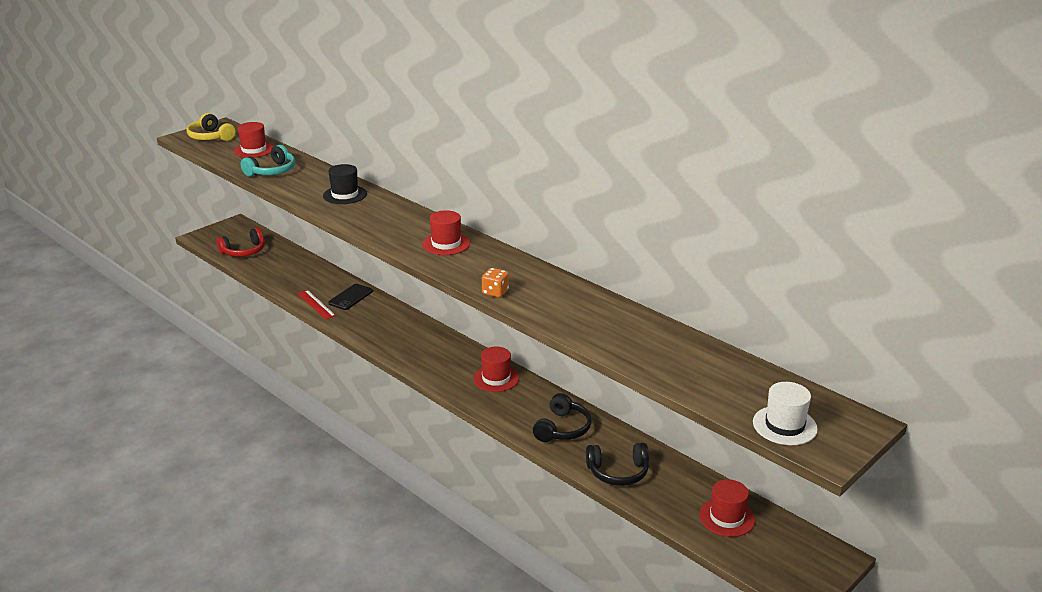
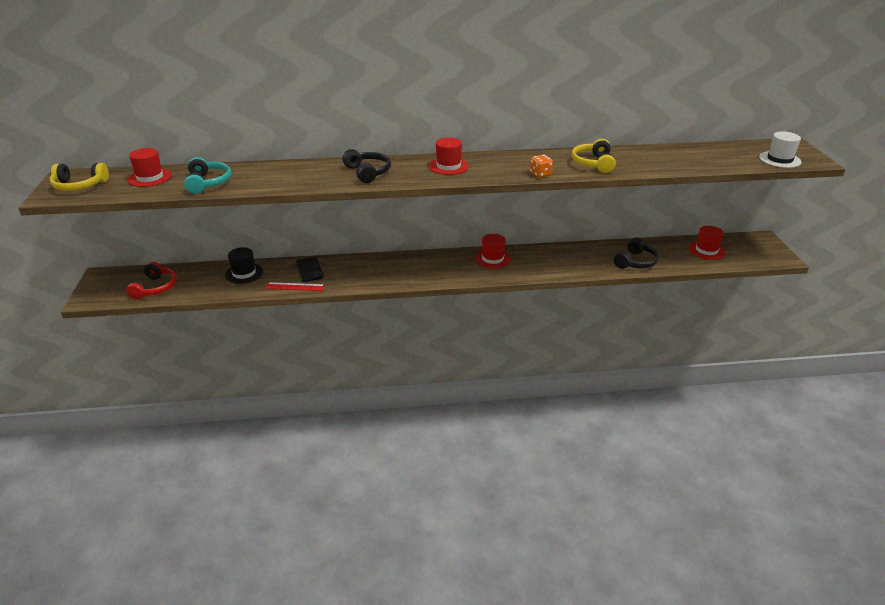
camera: 50 degrees left, 5 degrees up
(345, 195) = (308, 172): black hat -> black hat (244, 273)
(562, 428) = (573, 260): black headphones -> black headphones (368, 172)
(569, 310) = (593, 163): none -> yellow headphones

